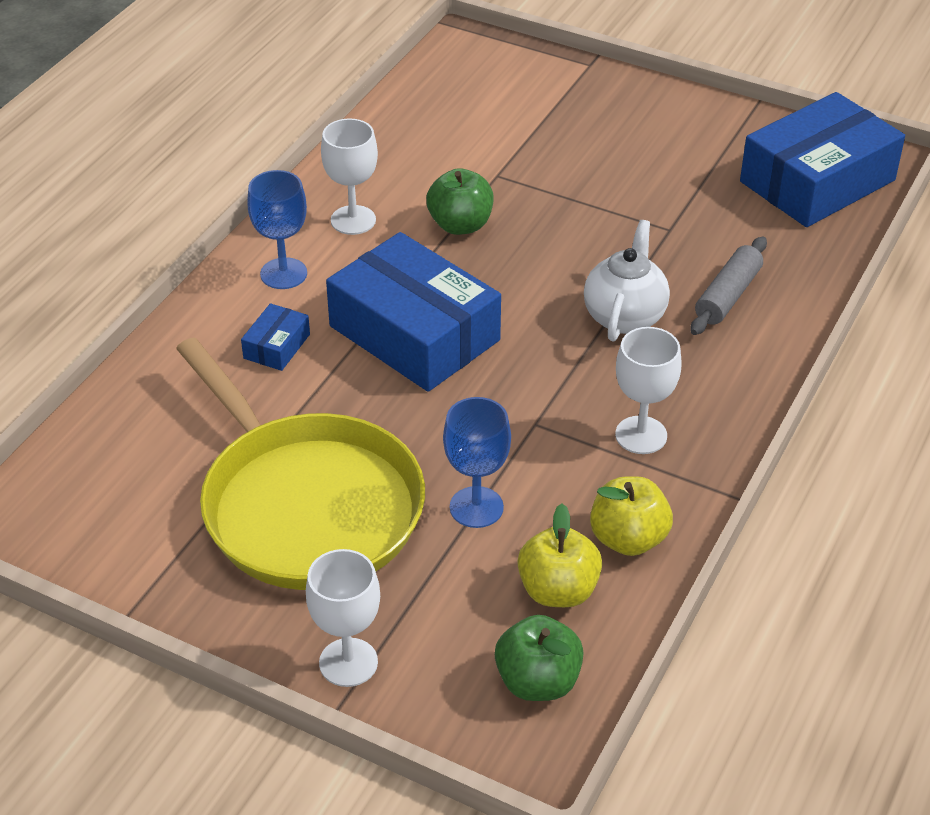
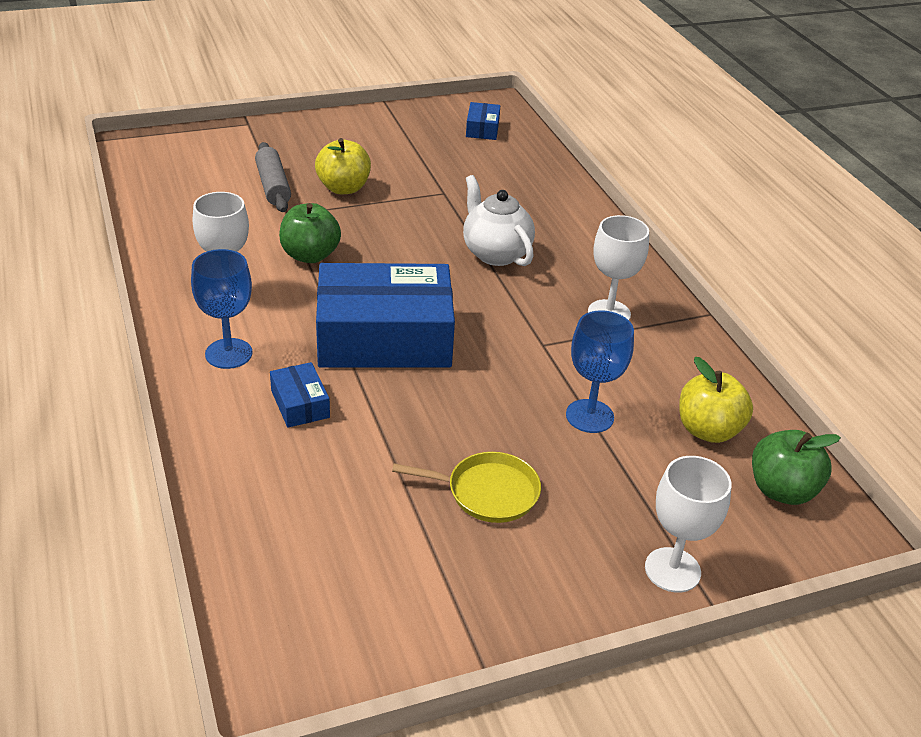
camera: 50 degrees left, 5 degrees down
(307, 505) = (488, 492): yellow pan -> yellow pan, size x0.42
(628, 539) = (694, 374): yellow apple -> yellow apple (343, 188)
(728, 296) = (532, 211): grey rolling pin -> grey rolling pin (273, 186)
(817, 181) = (482, 129): blue box -> blue box, size x0.42

